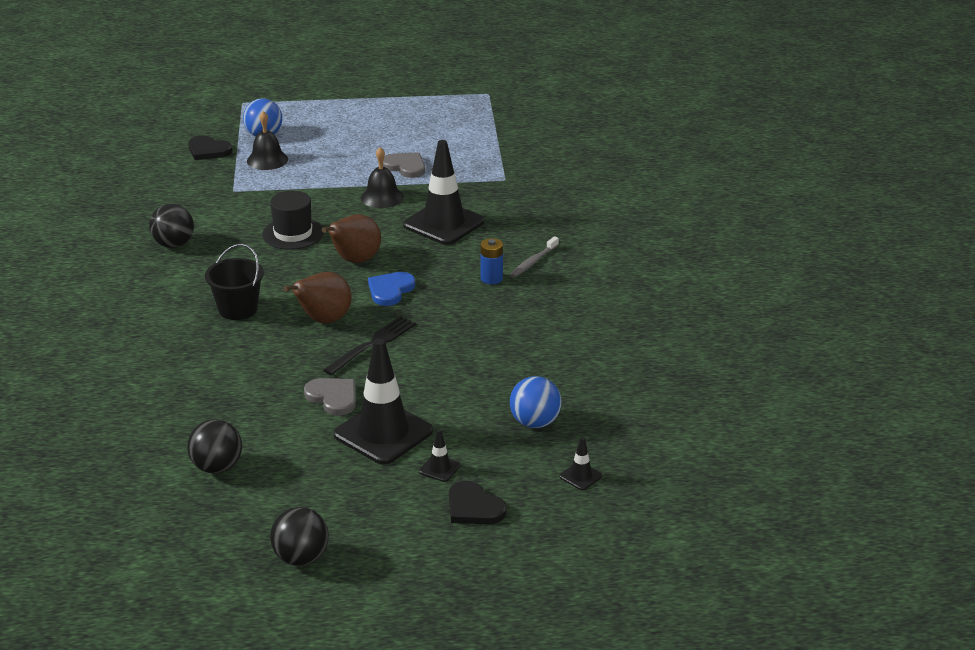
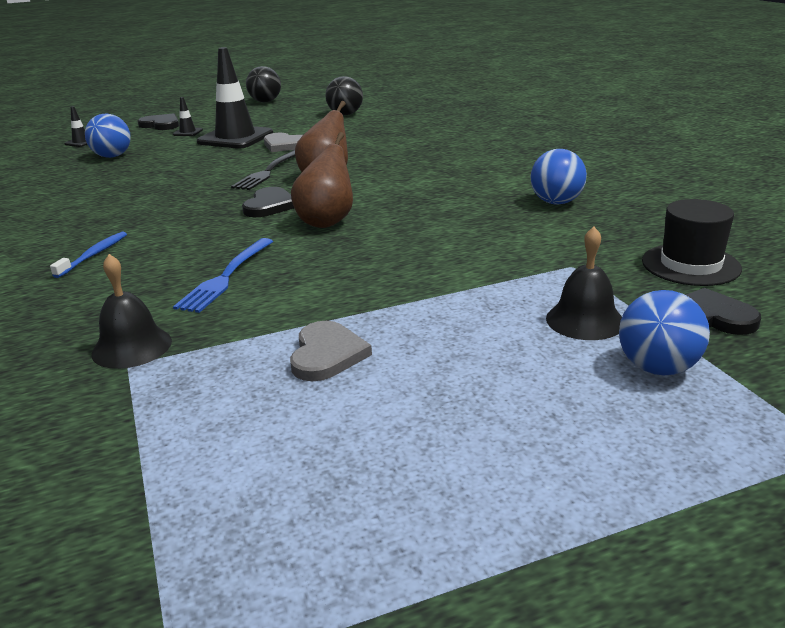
camera: 165 degrees right, 5 degrees down
(174, 244) = (556, 202): black ball -> blue ball
(238, 309) = (418, 172): black bucket -> none
(293, 233) = (427, 233): black hat -> black hat (690, 265)
(382, 197) = (338, 296): black bell -> black bell (132, 347)
(390, 290) = (270, 205): blue heart -> black heart
(405, 167) = (327, 354): grey heart -> grey heart turned 105 degrees counterclockwise
(443, 223) = (226, 277): black traffic cone -> blue fork
(491, 278) = (151, 232): blue battery -> none
(533, 262) = (93, 255): grey toothbrush -> blue toothbrush

